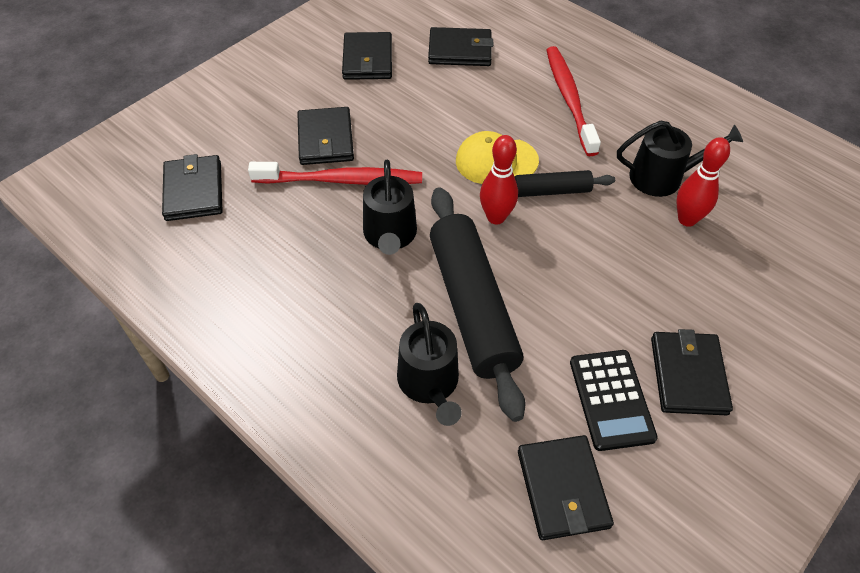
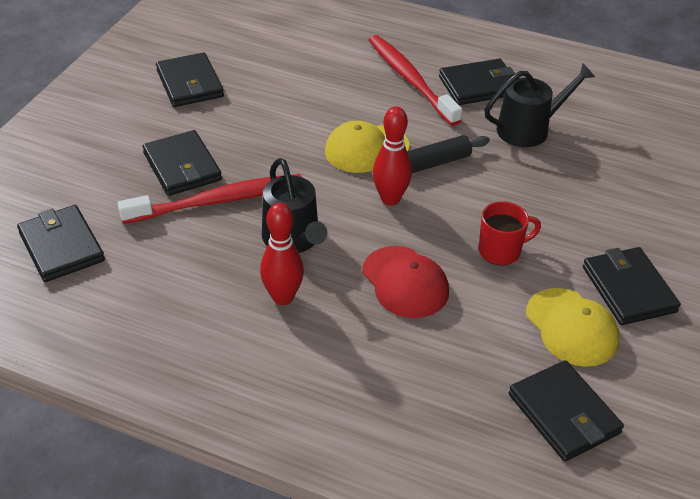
camera: 20 degrees left, 10 degrees down
(430, 383) = (397, 359): black watering can -> none
(460, 50) = (282, 57): black wallet -> black wallet (479, 86)
(472, 306) = (405, 282): black rolling pin -> red cap
(577, 299) = (501, 251): none -> red mug
(611, 399) = (571, 327): black calculator -> yellow cap
(687, 219) = (567, 160): red bowling pin -> red bowling pin (283, 297)

